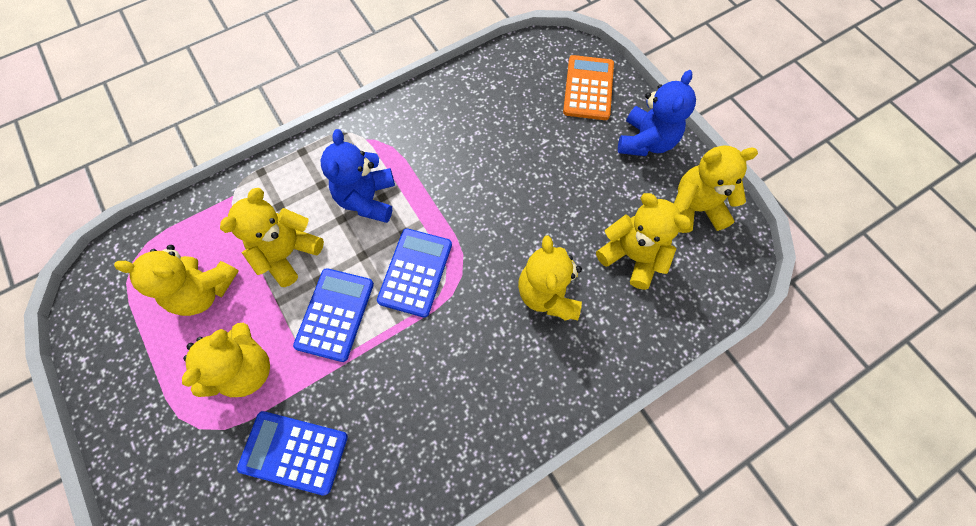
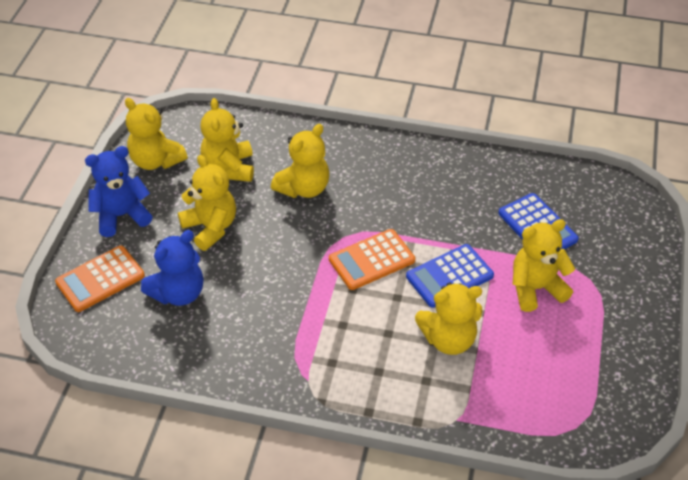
camera: 135 degrees left, 20 degrees down
(204, 291) = (531, 360): yellow teddy bear -> yellow teddy bear (210, 227)
(367, 199) = (355, 332): blue teddy bear -> blue teddy bear (178, 293)
(415, 272) = (371, 260): blue calculator -> orange calculator

